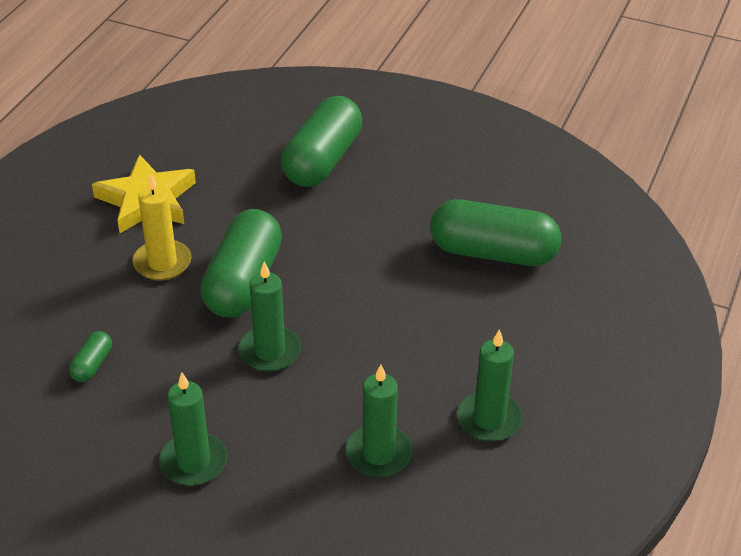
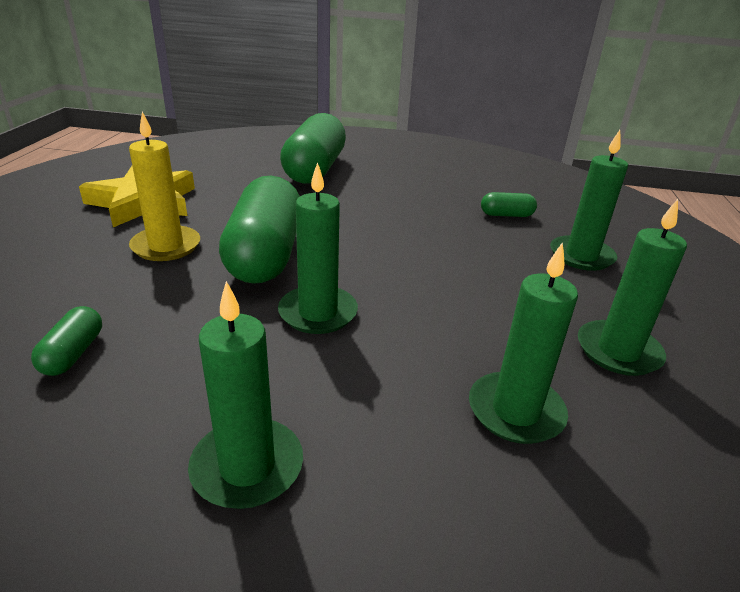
camera: 15 degrees left, 10 degrees down
(493, 253) = (506, 215): green capsule -> green capsule, size x0.43
(532, 317) = (581, 256): none -> green candle

